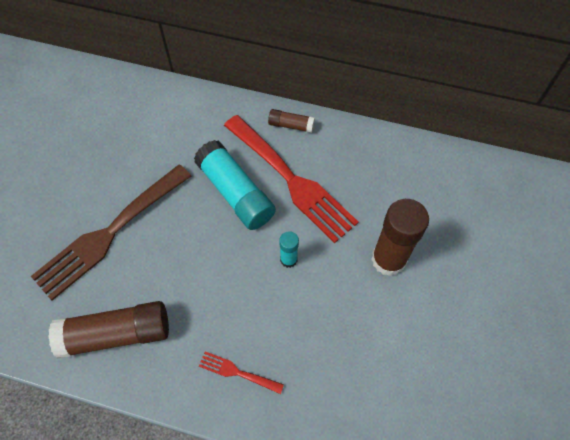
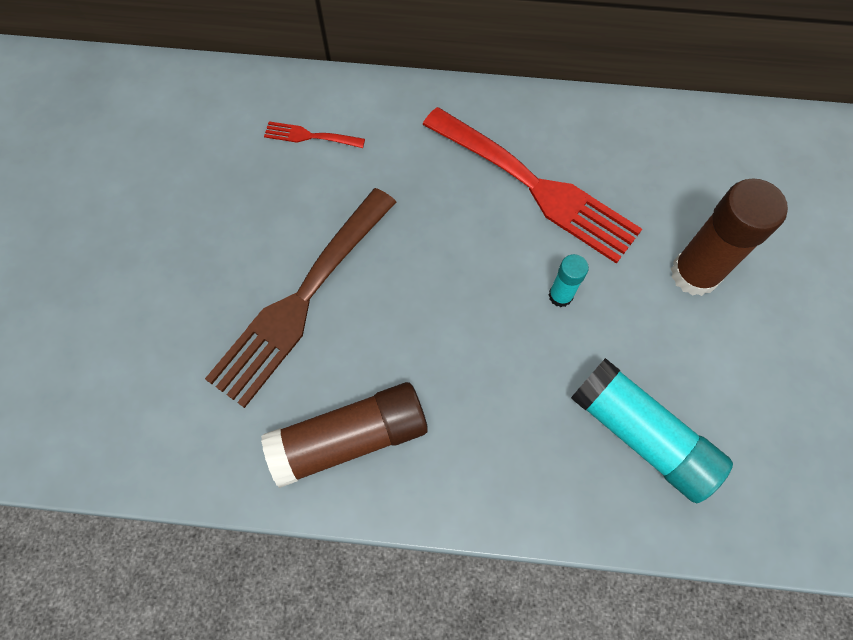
camera: 10 degrees left, 5 degrees up
(235, 193) = (463, 216): turquoise glue stick -> turquoise glue stick (641, 435)
(237, 372) = (531, 461): red fork -> red fork (309, 136)
(291, 125) = (514, 111): brown glue stick -> none

